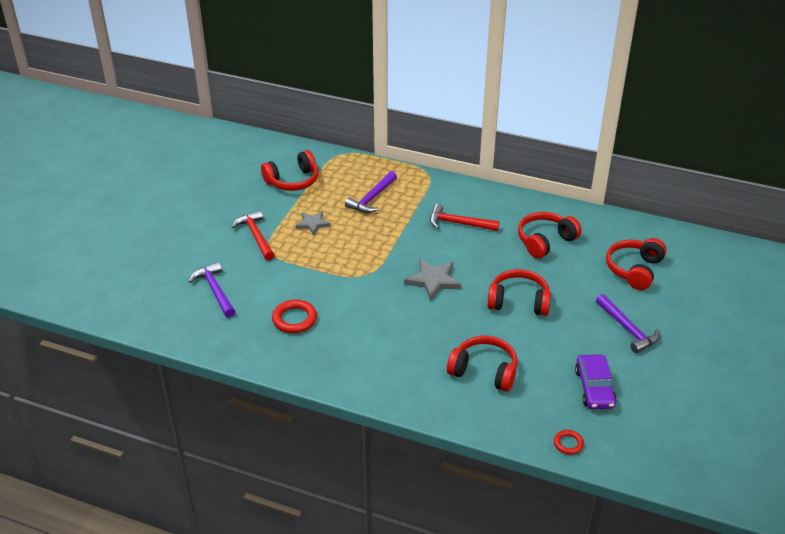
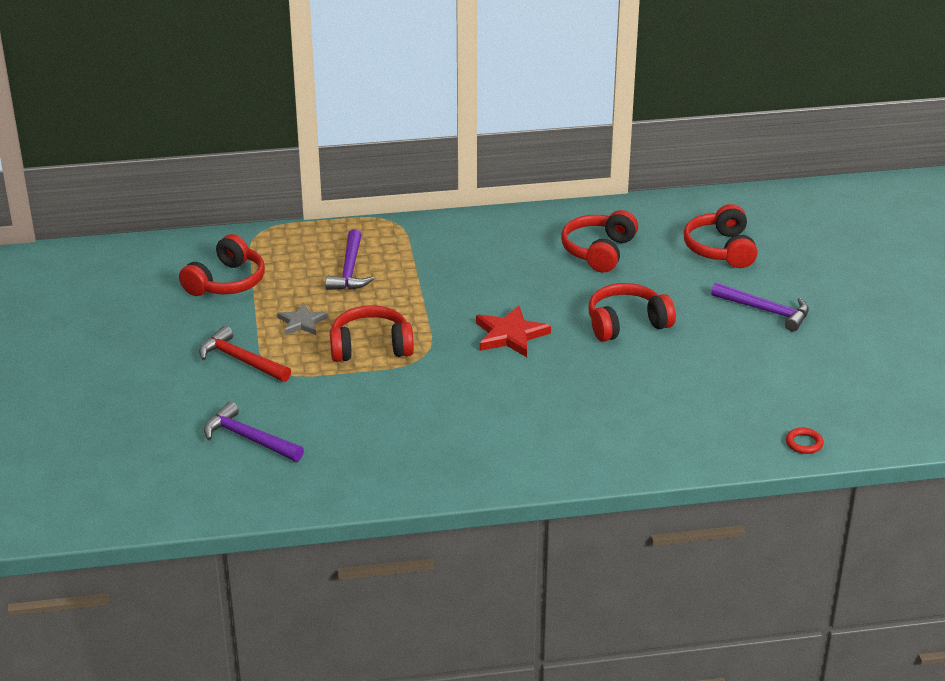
camera: 30 degrees left, 5 degrees down
(294, 319) = (383, 434): red ring -> none
(433, 280) = (510, 335): grey star -> red star
(458, 223) = (482, 264): red hammer -> none
(484, 371) = (654, 407): red headphones -> red headphones (371, 347)
(594, 388) = (782, 380): purple car -> none

